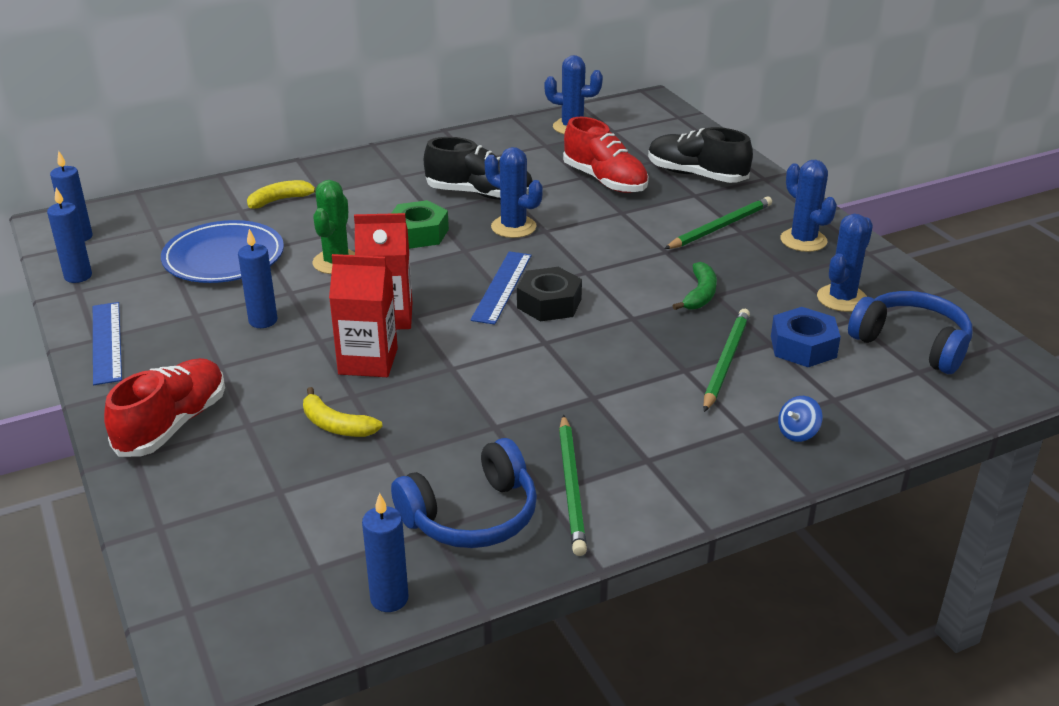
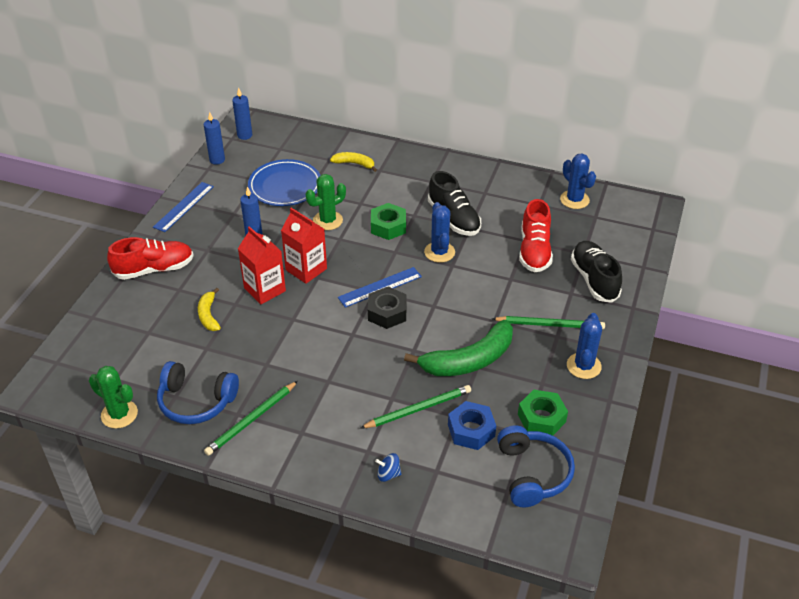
camera: 45 degrees right, 10 degrees up
(389, 599) = (119, 414): blue candle -> green cactus
(700, 294) = (469, 360): green banana -> green banana, size x1.94
(842, 298) = (541, 418): blue cactus -> green nut

